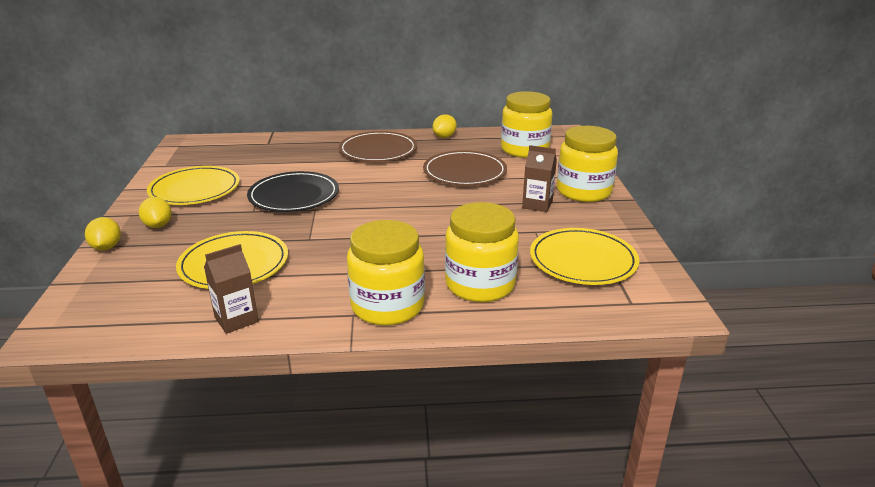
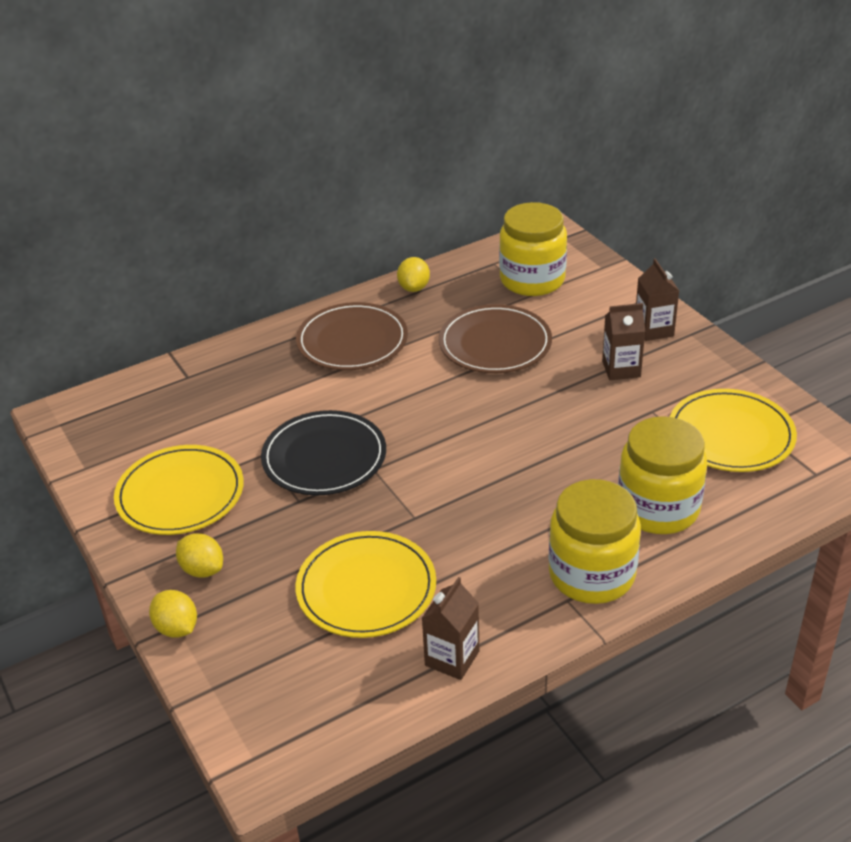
camera: 25 degrees left, 10 degrees up
(583, 191) = (654, 330): yellow jar -> brown carton

